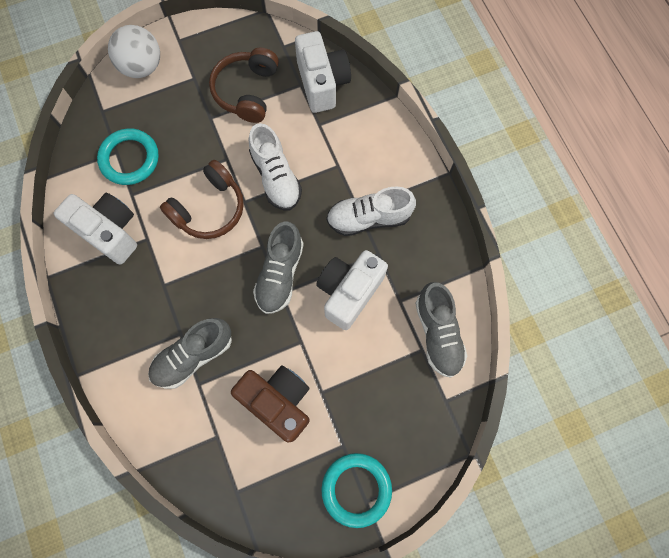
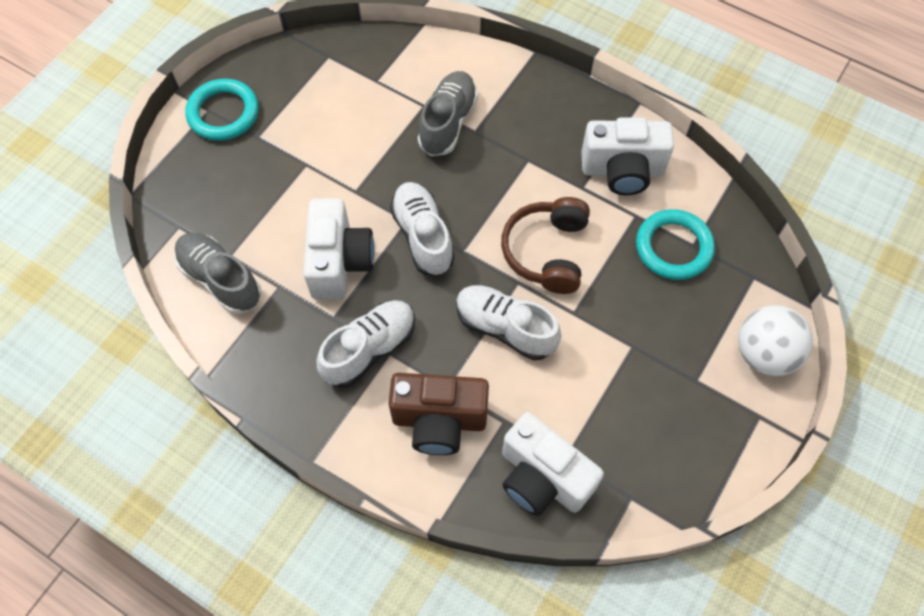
camera: 145 degrees right, 10 degrees down
(247, 91) = (621, 405): brown headphones -> none
(278, 401) = (341, 134): brown camera -> brown camera (439, 421)
(280, 274) = (423, 236): grey shoe -> white shoe

